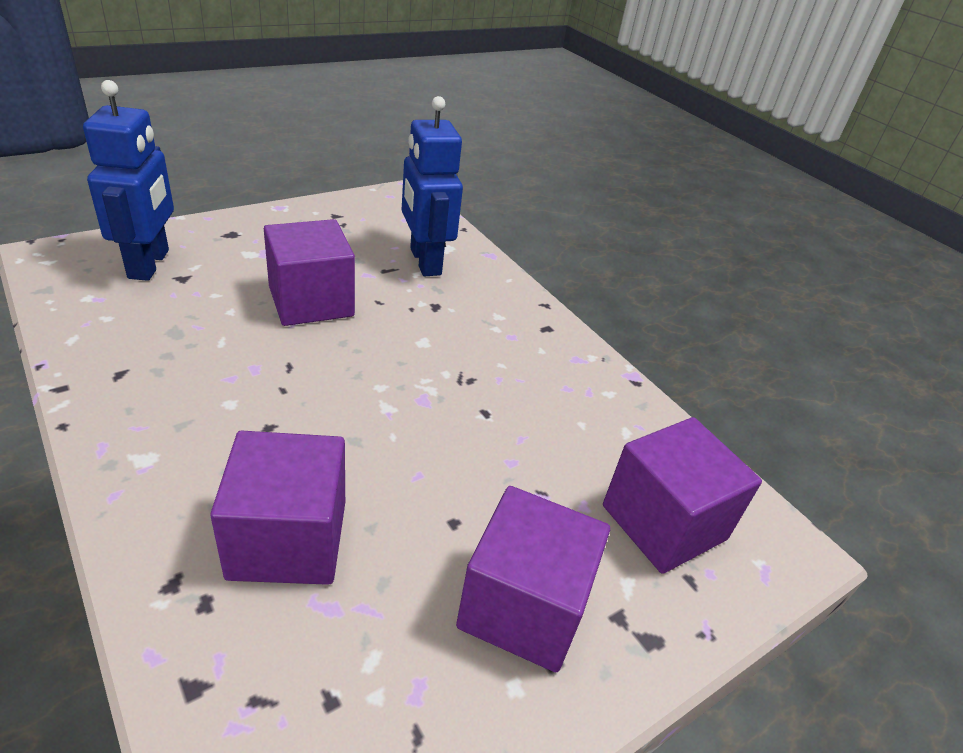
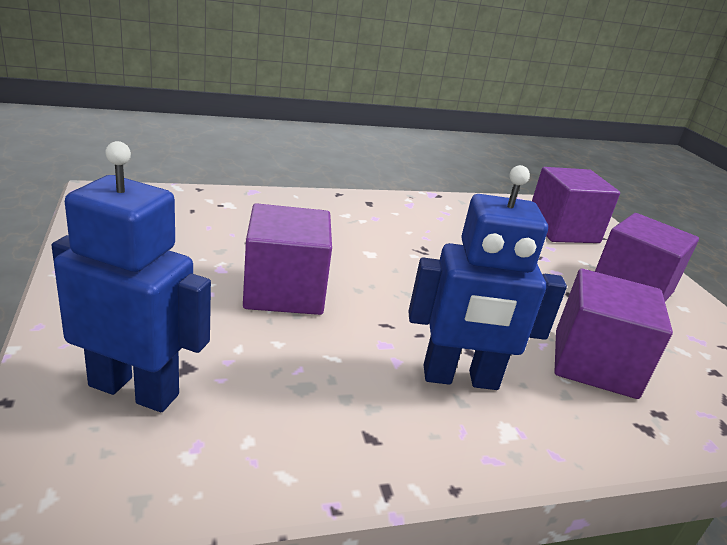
camera: 70 degrees left, 10 degrees down
(424, 262) = (246, 220): blue robot -> blue robot (460, 378)

